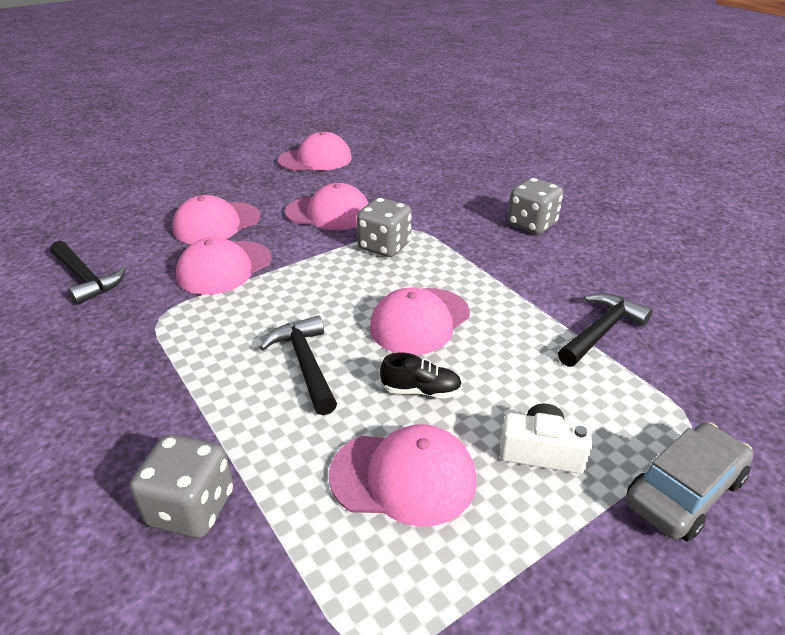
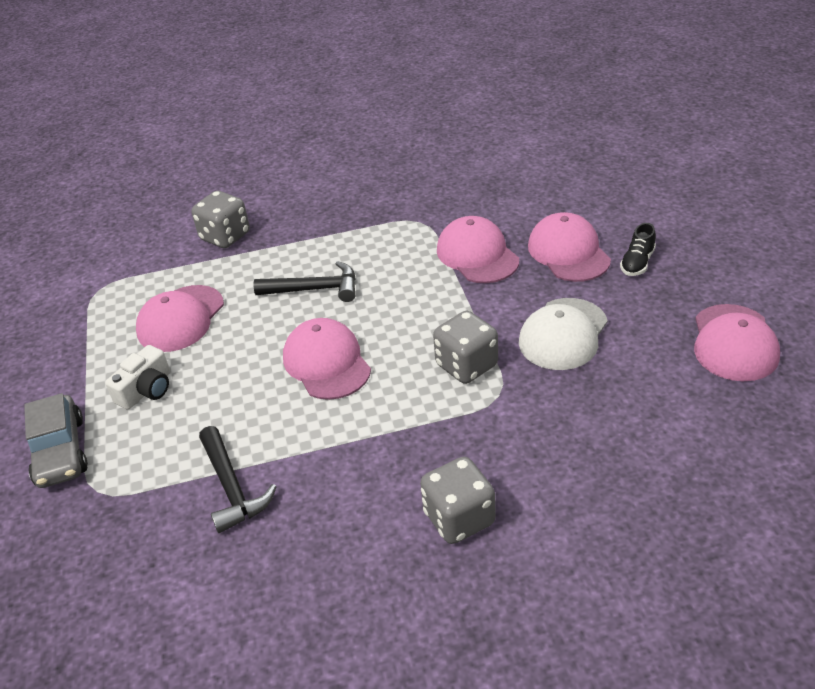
camera: 115 degrees right, 5 degrees up
(86, 279) = (495, 184): black hammer -> none
(328, 213) = (563, 334): pink cap -> white cap
(421, 390) = (245, 344): black shoe -> black shoe (637, 263)

